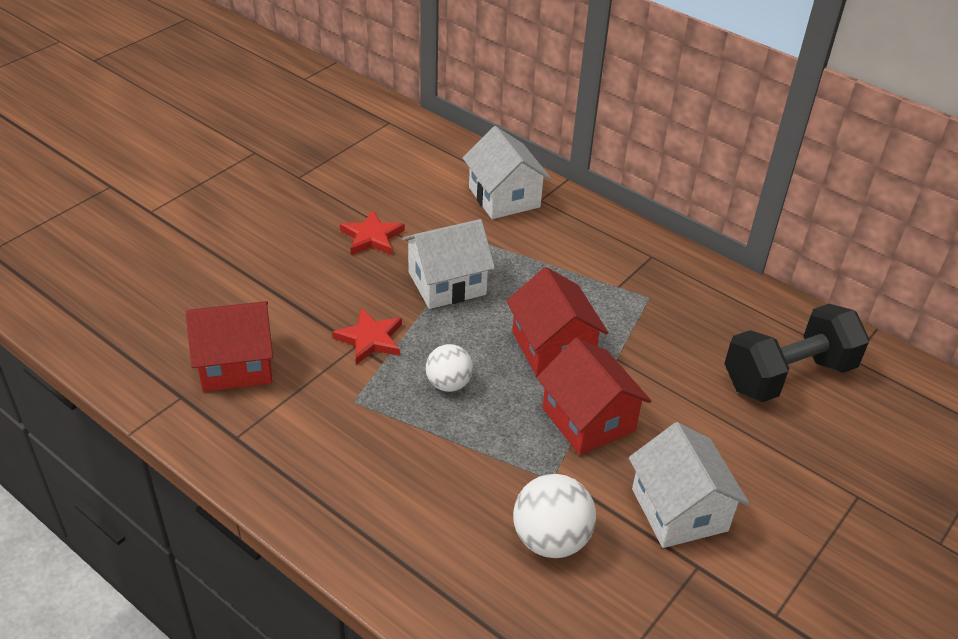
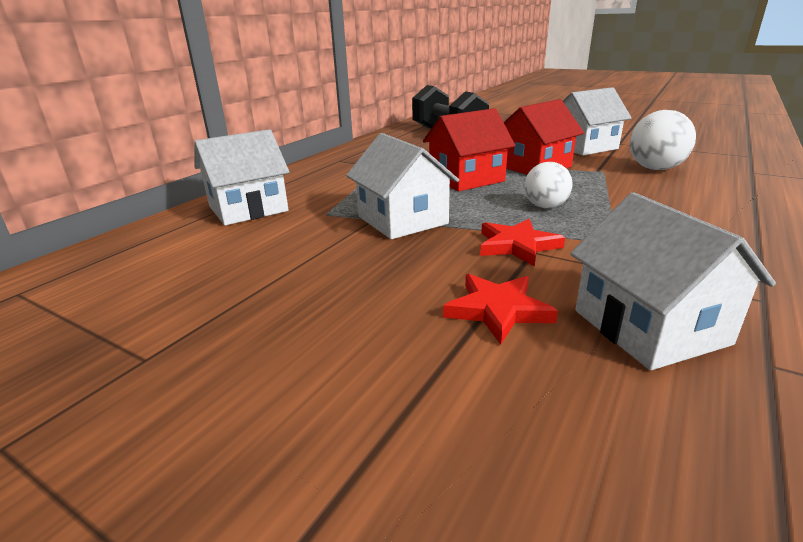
camera: 95 degrees left, 15 degrees down
(236, 364) = (650, 327): red house -> white house
(372, 237) = (325, 268): red star -> red star (497, 310)

